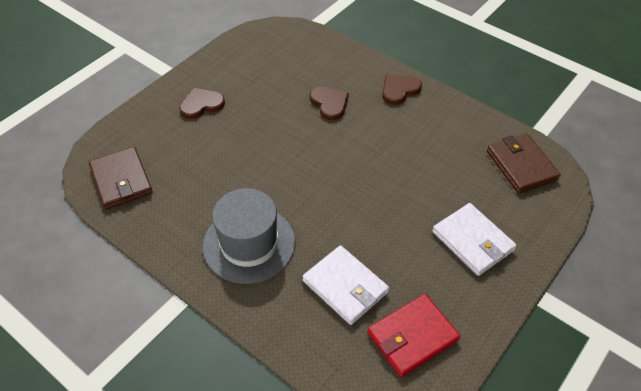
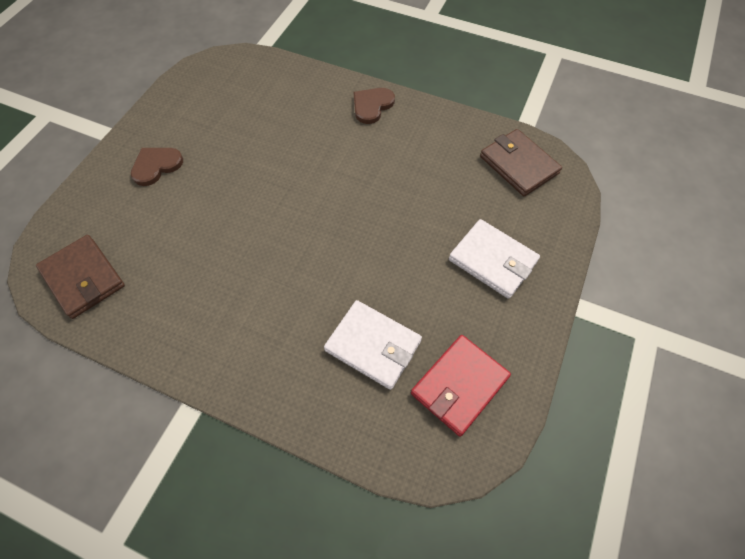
camera: 15 degrees left, 10 degrees up
(249, 244) = (253, 321): grey hat -> none
(329, 103) = (301, 136): brown heart -> none

